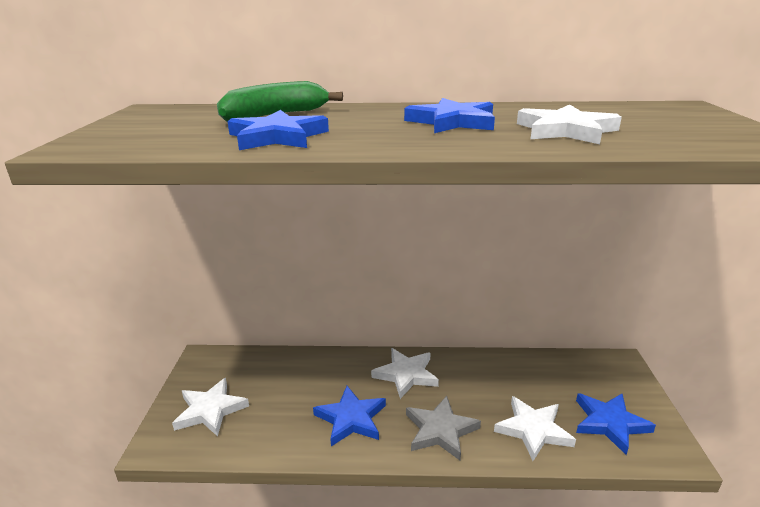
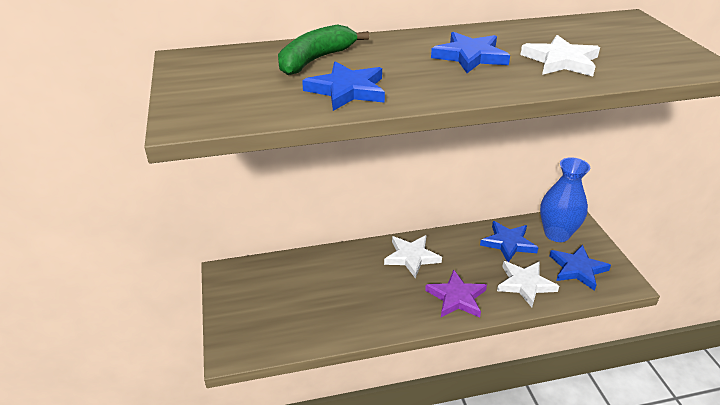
camera: 15 degrees left, 10 degrees up
(210, 410) = (260, 316): white star -> none
(351, 419) = (383, 301): blue star -> blue star (508, 243)
(440, 430) = (456, 297): grey star -> purple star
(593, 376) = (556, 234): none -> blue vase

